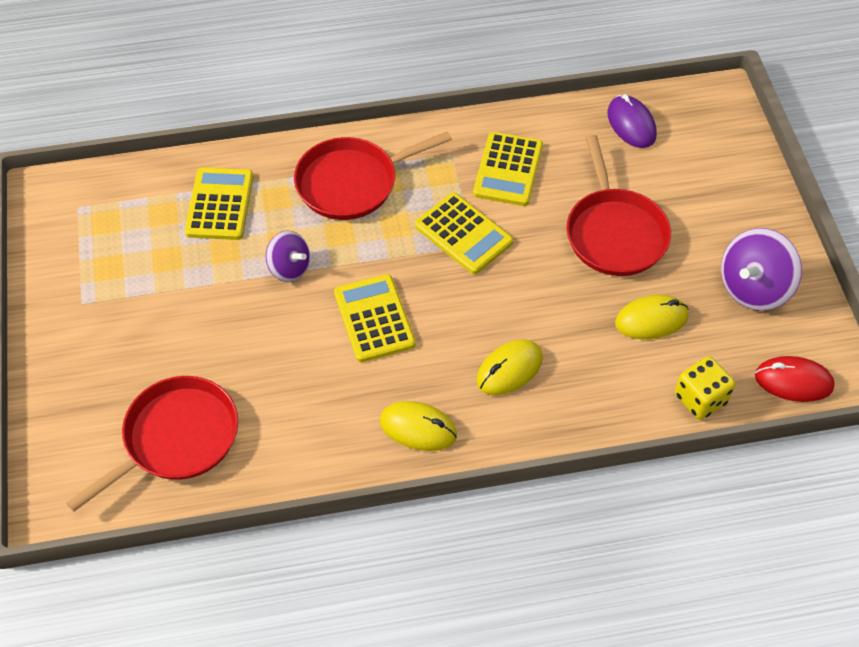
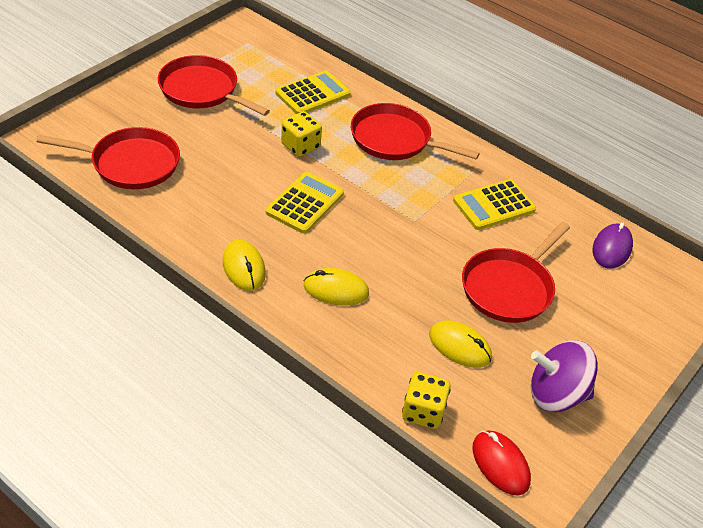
camera: 45 degrees right, 10 degrees down
(118, 300) = (202, 90): none -> red pan
(289, 268) = (300, 146): purple spinning top -> yellow dice
(463, 234) = (417, 211): yellow calculator -> none

